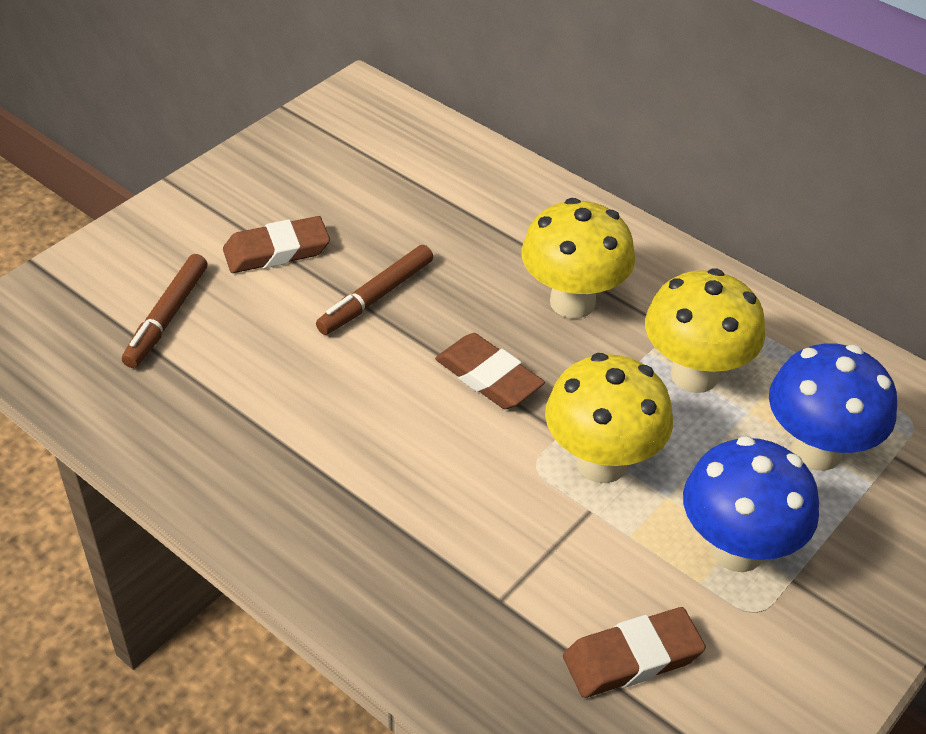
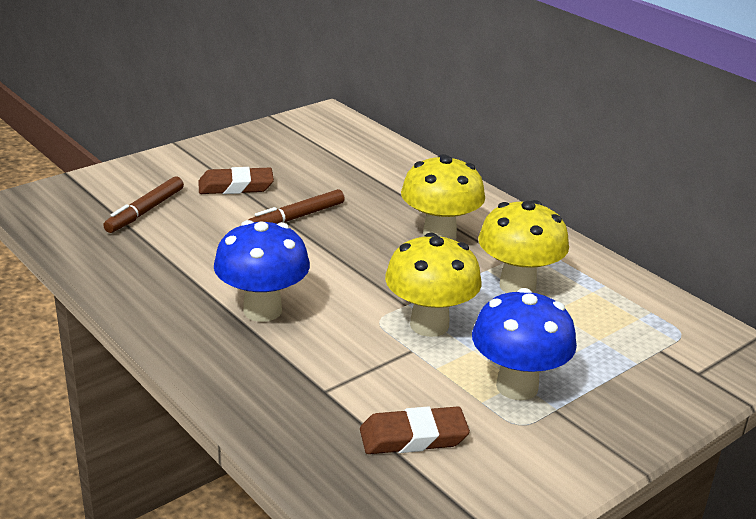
camera: 10 degrees right, 15 degrees down
(488, 377) = (362, 268): brown eraser -> none
(816, 451) = (598, 339): blue mushroom -> blue mushroom (262, 310)

